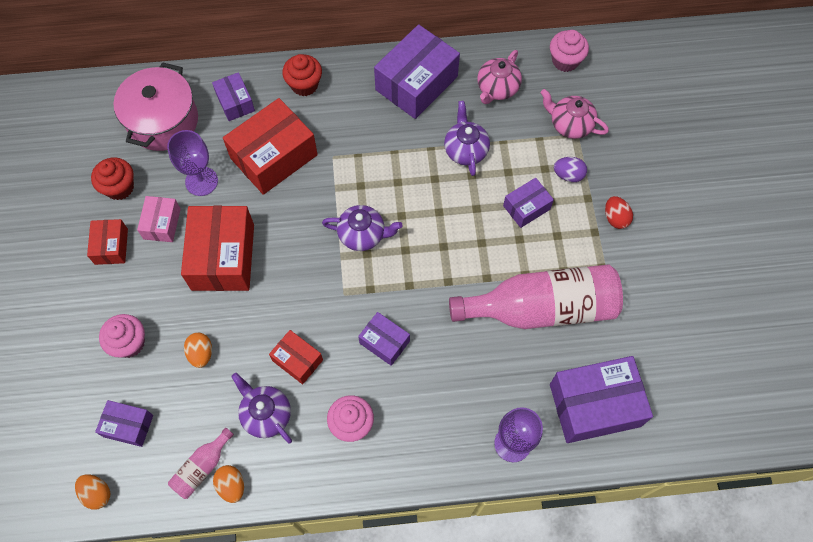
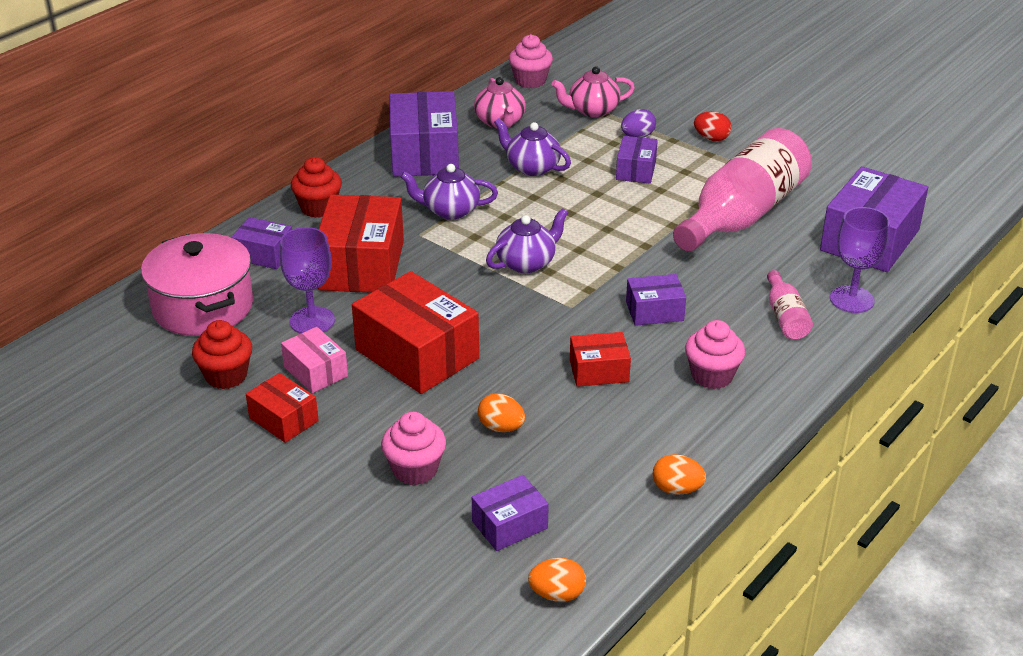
camera: 45 degrees left, 30 degrees down
(202, 467) = (629, 498): pink bottle -> pink bottle (785, 317)
(266, 414) = (629, 422): purple teapot -> purple teapot (450, 210)

